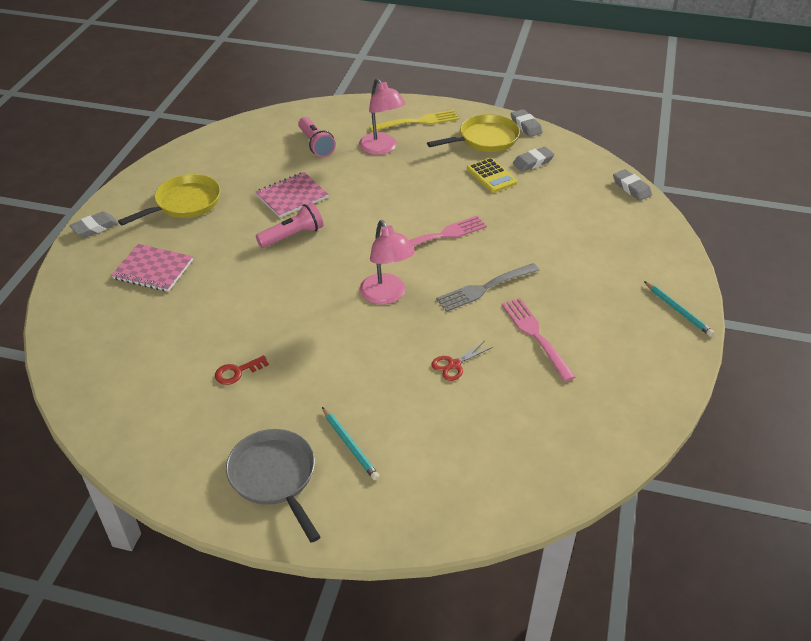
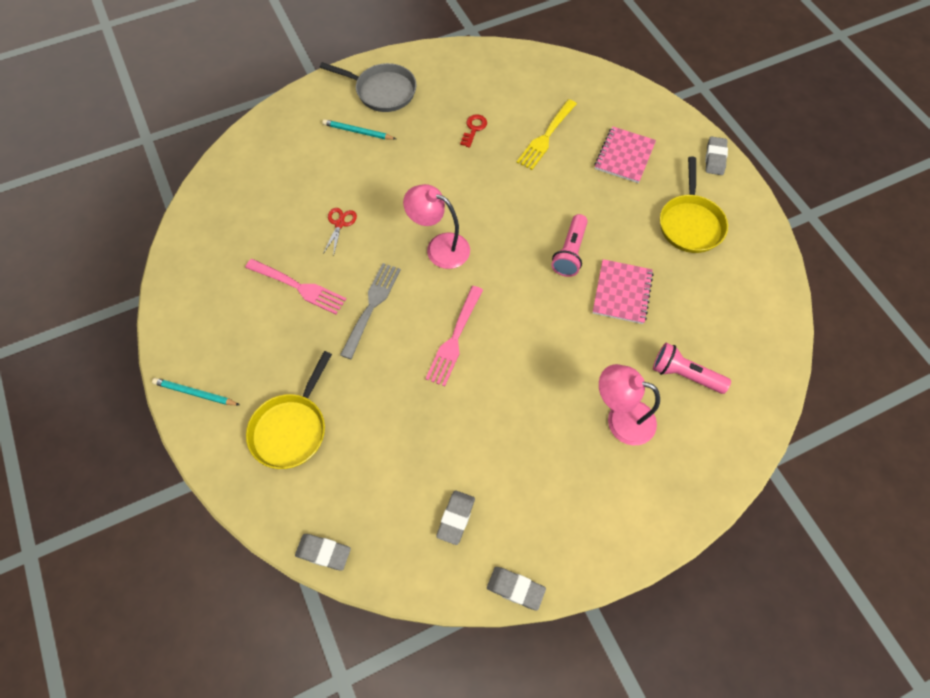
camera: 140 degrees right, 20 degrees up
(153, 269) = (624, 156): pink notebook -> pink notebook turned 45 degrees counterclockwise
(417, 122) = (634, 495): yellow fork -> yellow fork (546, 136)
(484, 139) = (537, 520): yellow pan -> yellow pan (291, 428)
(491, 176) = (479, 459): yellow calculator -> none

